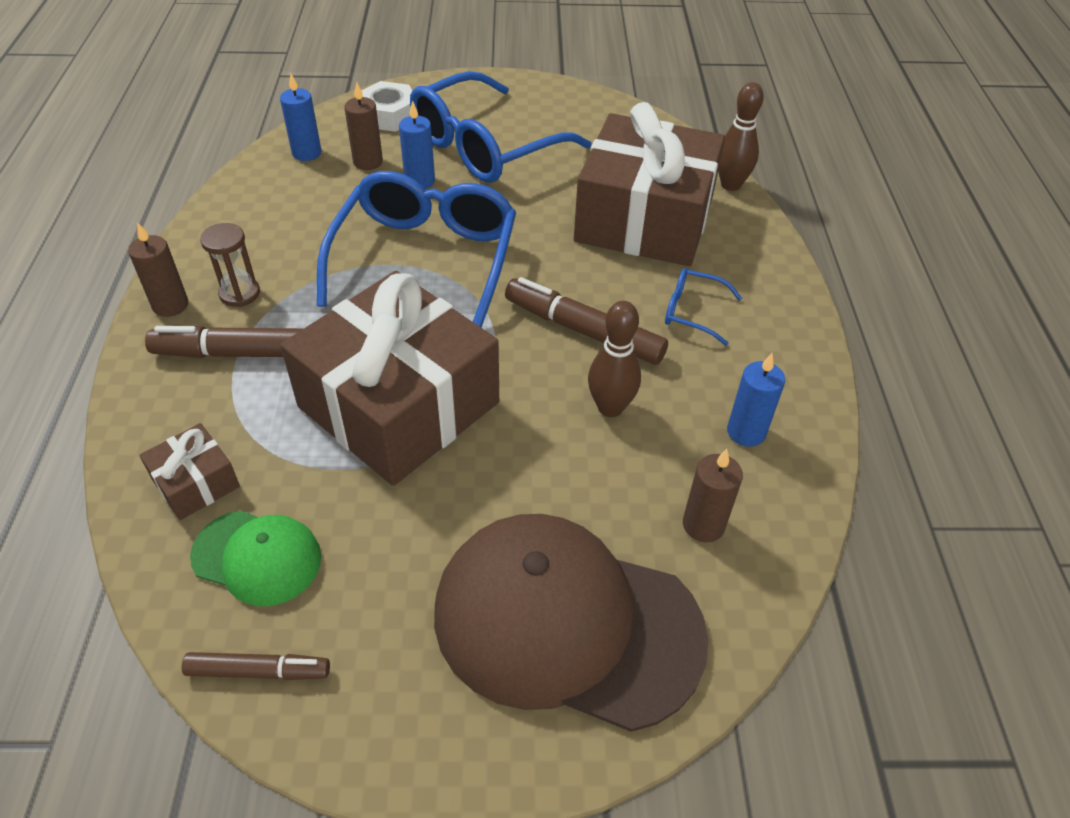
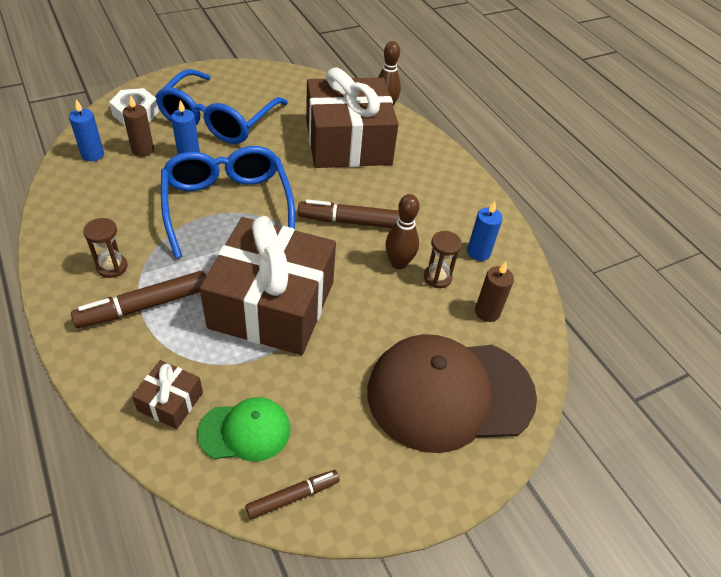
camera: 30 degrees left, 0 degrees up
(170, 305) = (65, 291): brown candle -> none
(656, 447) = (437, 277): none -> brown hourglass
(692, 312) = (409, 192): blue glasses -> none

